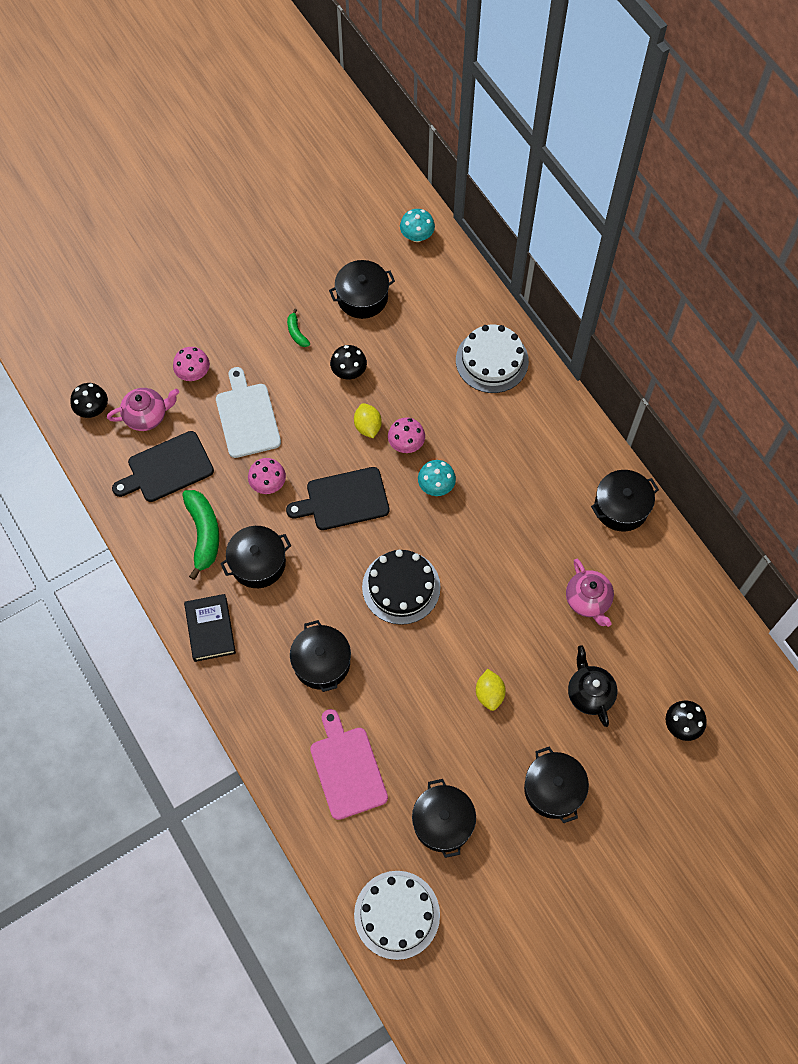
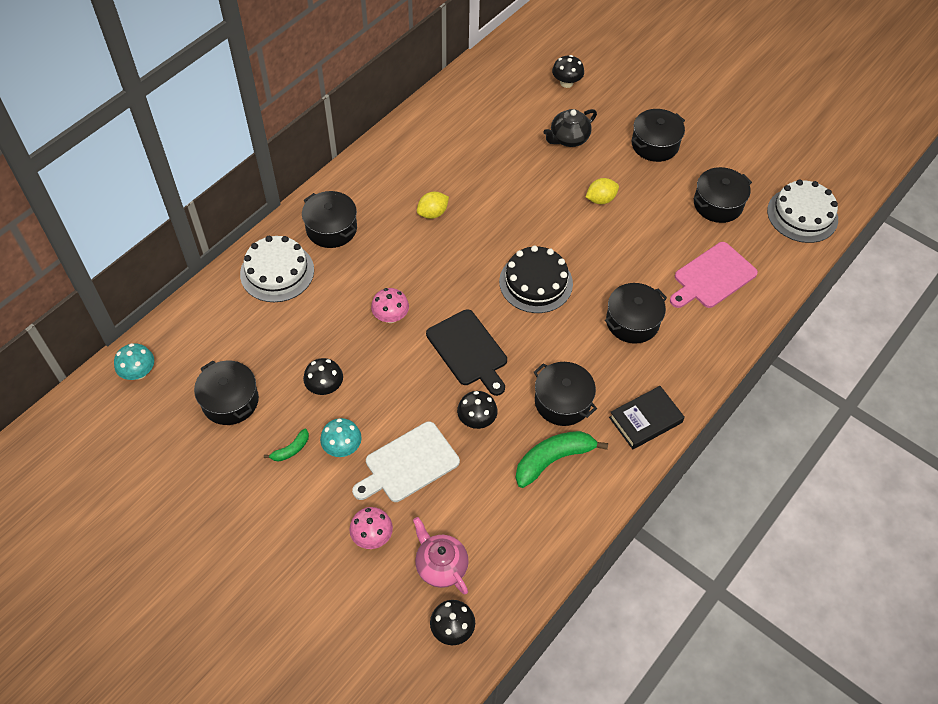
camera: 110 degrees left, 10 degrees down
(167, 468) = (495, 521): black cutting board -> none
(268, 484) = (476, 419): pink mushroom -> black mushroom
(367, 426) = (382, 353): yellow lemon -> yellow lemon (433, 213)
(436, 486) = (426, 282): turquoise mushroom -> turquoise mushroom (342, 447)
(588, 600) = (491, 155): pink teapot -> none
(621, 507) = (397, 150): black pot -> black pot (331, 228)

